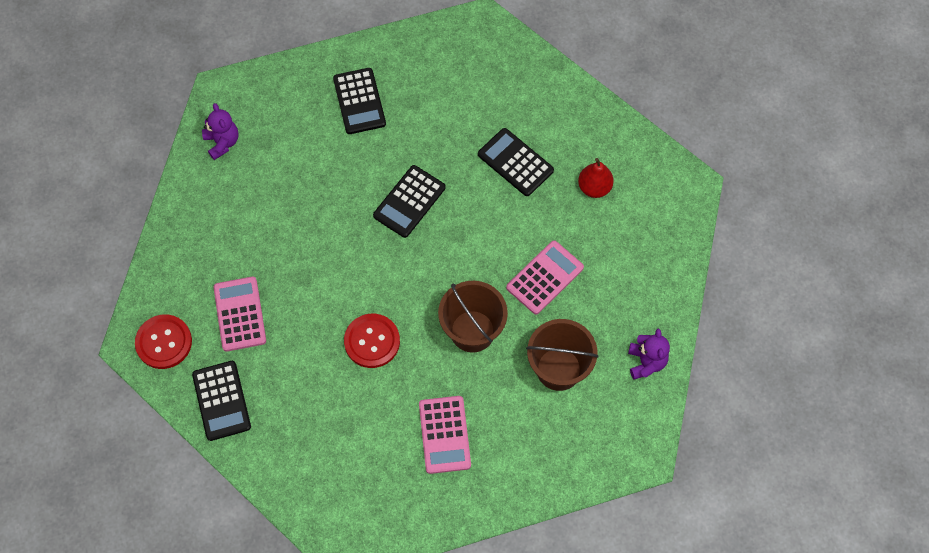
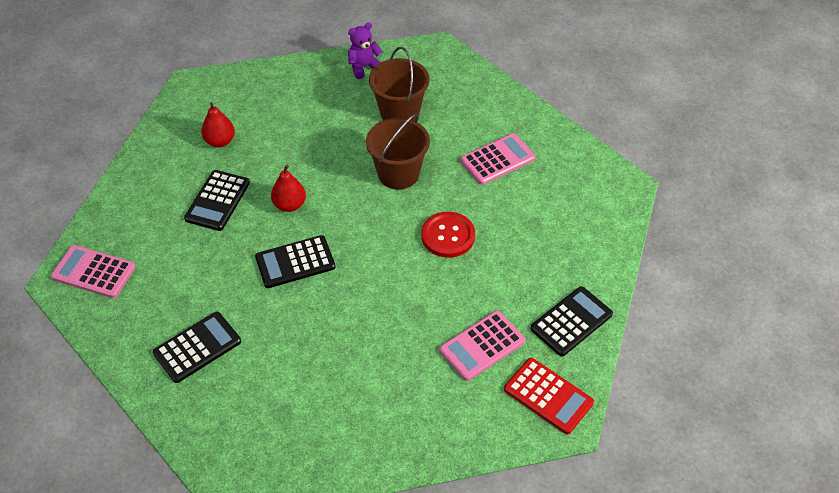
camera: 115 degrees left, 15 degrees down
(164, 342) = (548, 396): red button -> red calculator
(222, 142) = (301, 453): purple teddy bear -> none
(409, 201) = (295, 262): black calculator -> black calculator turned 150 degrees clockwise
(480, 220) = (290, 205): none -> red pear
(545, 278) = (323, 145): pink calculator -> pink calculator (94, 272)

